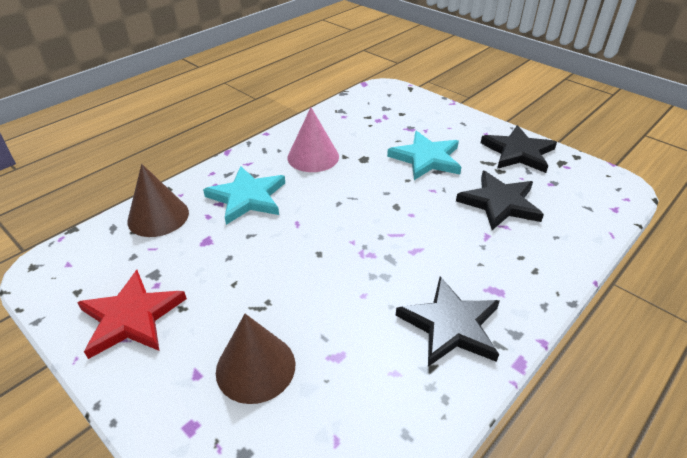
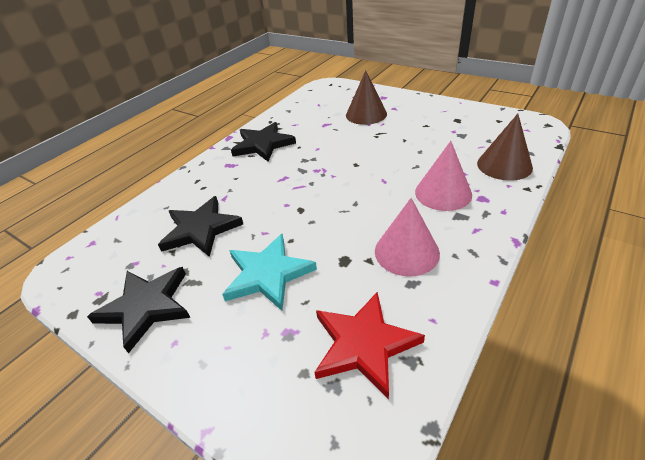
camera: 175 degrees right, 0 degrees up
(131, 317) = (450, 117): red star -> red star (364, 344)
(247, 197) = (443, 193): turquoise star -> pink cone

